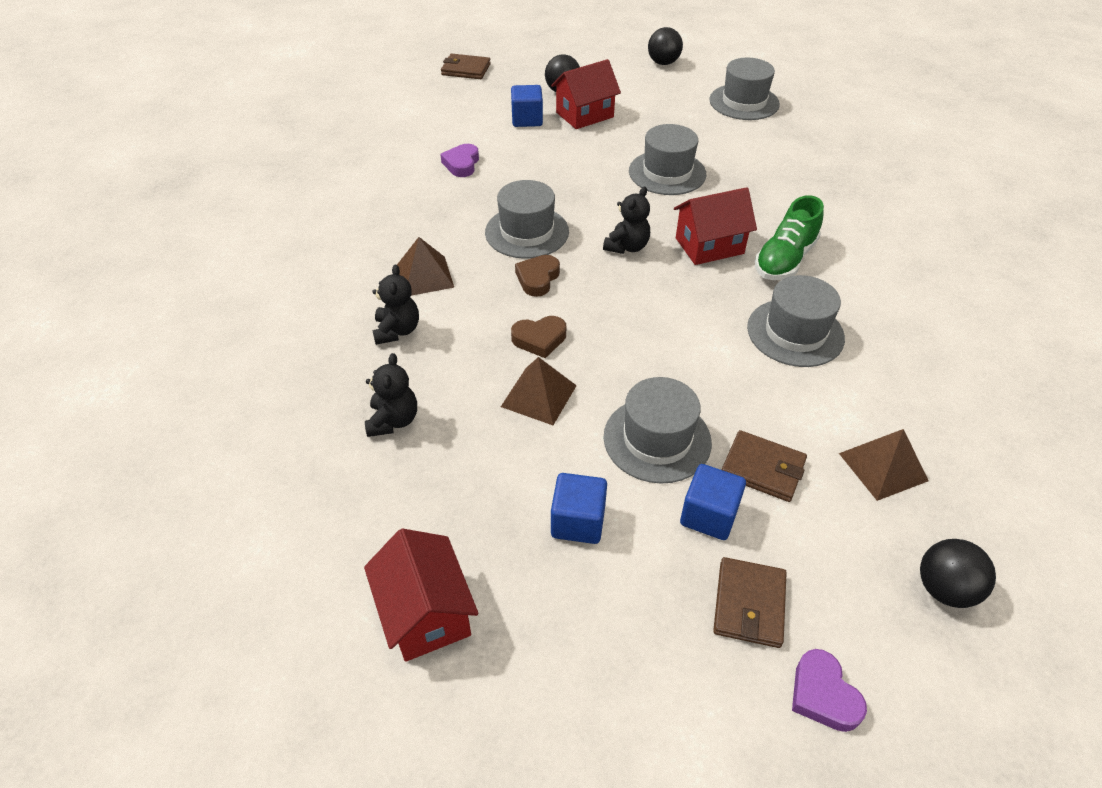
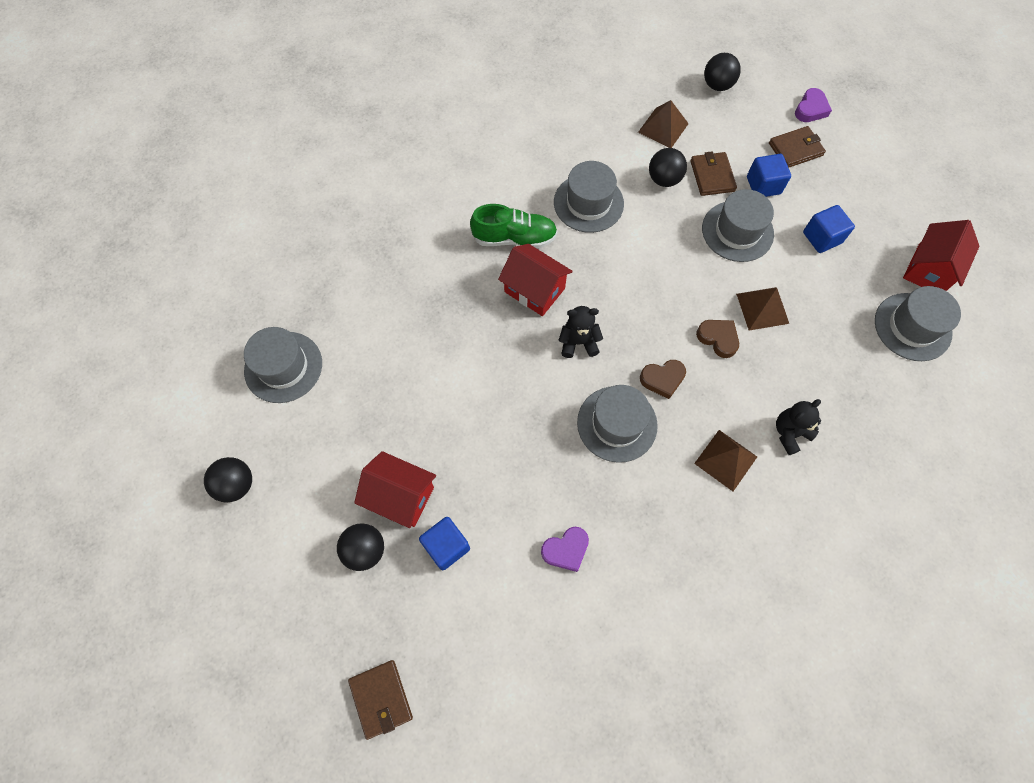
camera: 125 degrees left, 20 degrees up
(393, 421) = (853, 374): black teddy bear -> none
(667, 173) = (455, 368): grey hat -> grey hat (912, 327)
(788, 416) = (664, 179): none -> black ball

